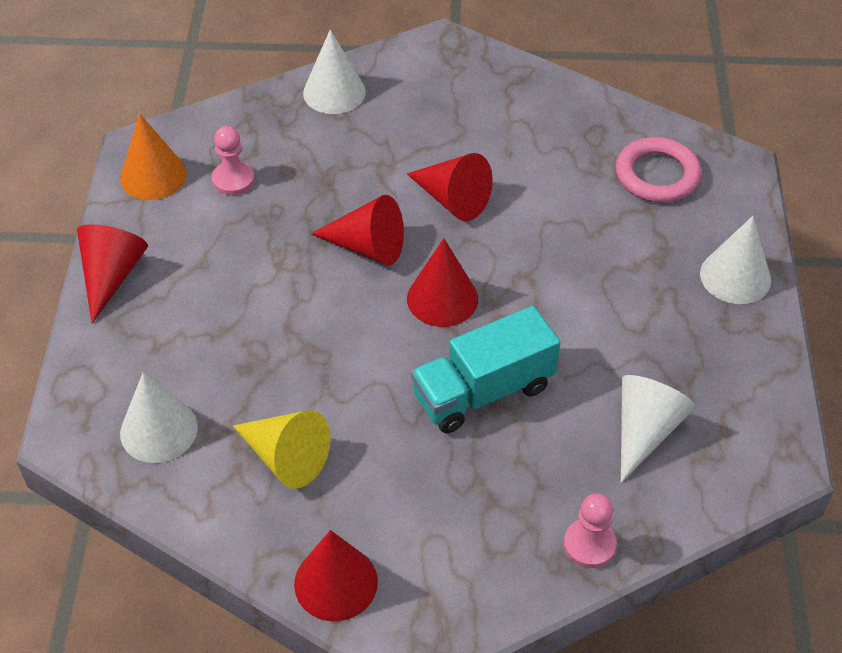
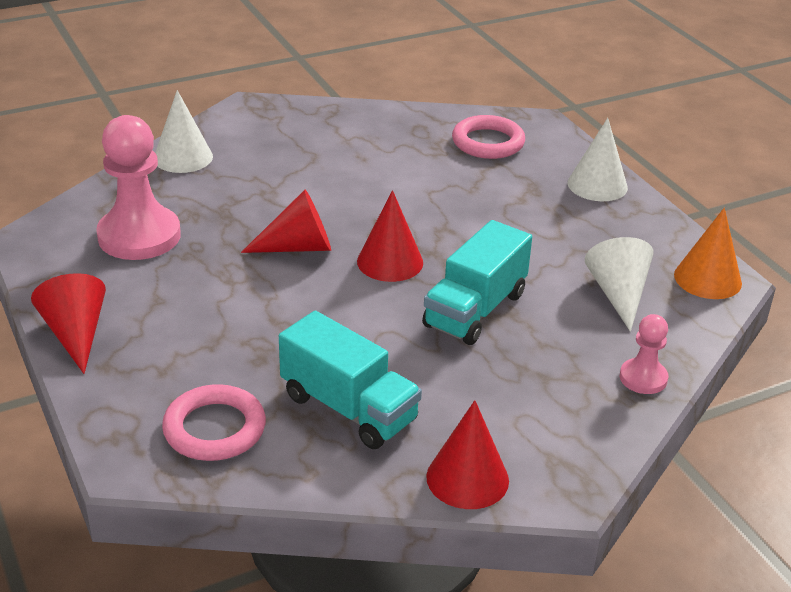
camera: 30 degrees left, 15 degrees down
(153, 176) = (59, 253): orange cone -> orange cone (707, 279)
(159, 430) = (214, 429): white cone -> pink ring
(233, 180) = (139, 236): pink pawn -> pink pawn, size x1.97
(286, 457) = (349, 408): yellow cone -> turquoise truck
(452, 199) = (343, 198): red cone -> none

